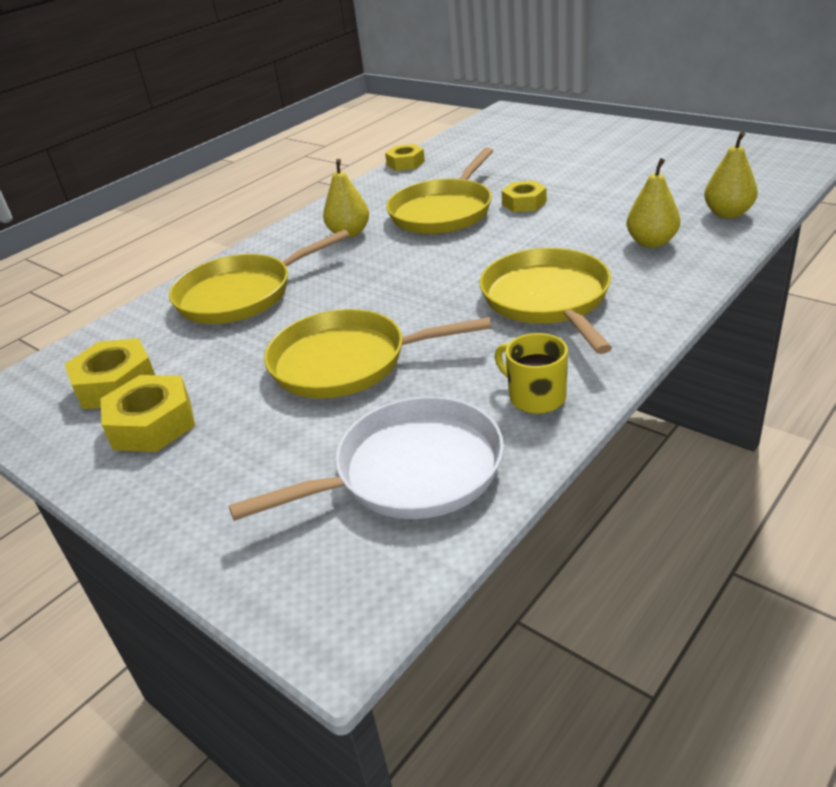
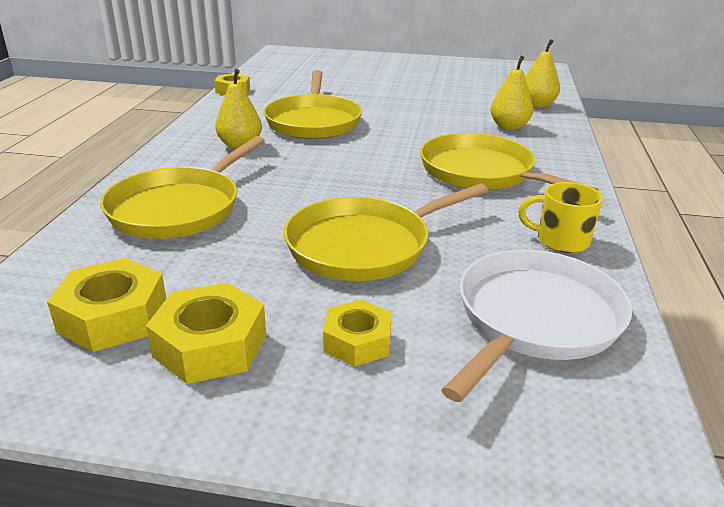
camera: 35 degrees left, 5 degrees down
(524, 203) = (377, 110): yellow nut -> yellow nut (357, 341)

